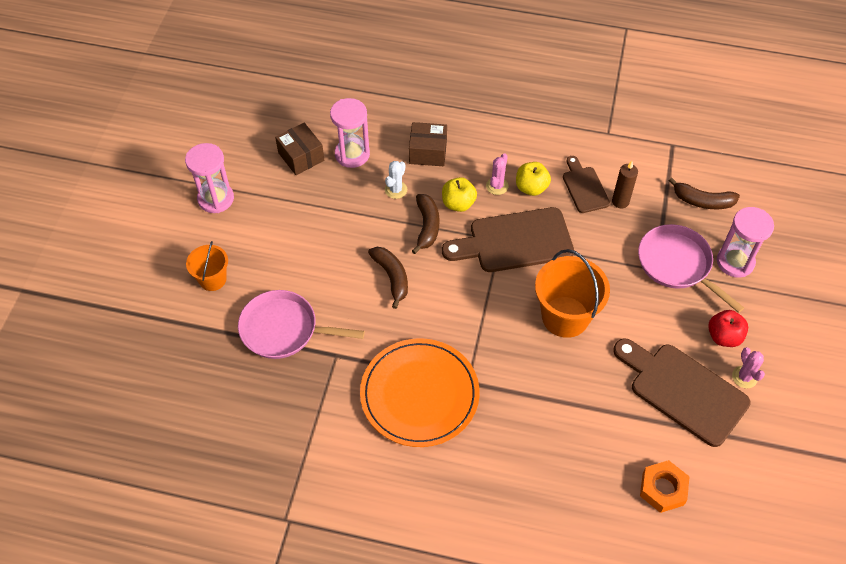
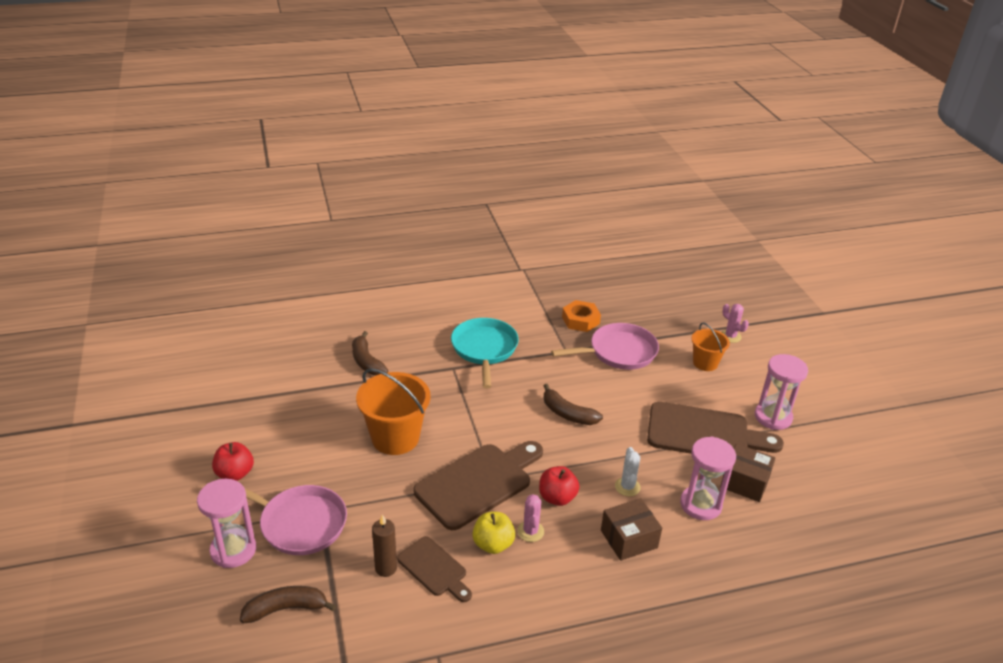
camera: 150 degrees right, 20 degrees down
(419, 394) = (484, 349): orange plate -> turquoise pan
(427, 226) = (570, 465): brown banana -> brown banana (366, 361)
(458, 203) = (557, 497): yellow apple -> red apple
(663, 489) = (268, 356): orange nut -> orange nut (580, 320)
(683, 391) = (266, 419): brown cutting board -> brown cutting board (704, 433)
(744, 377) = (209, 448): pink cactus -> pink cactus (730, 336)

